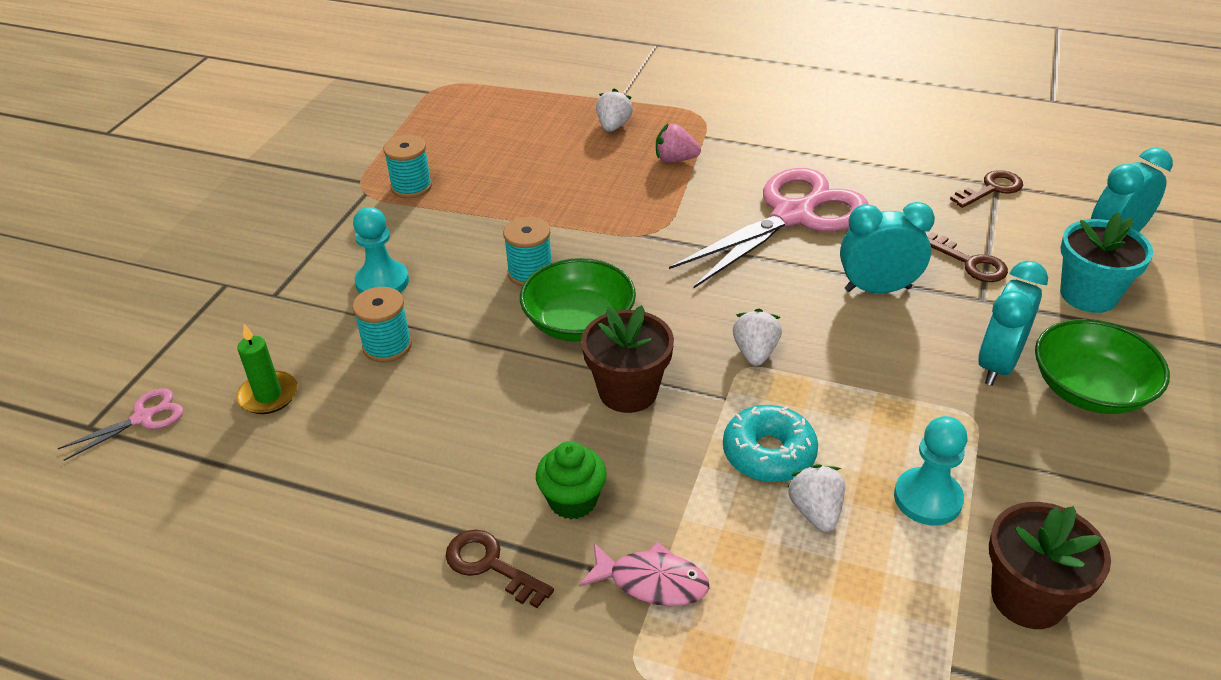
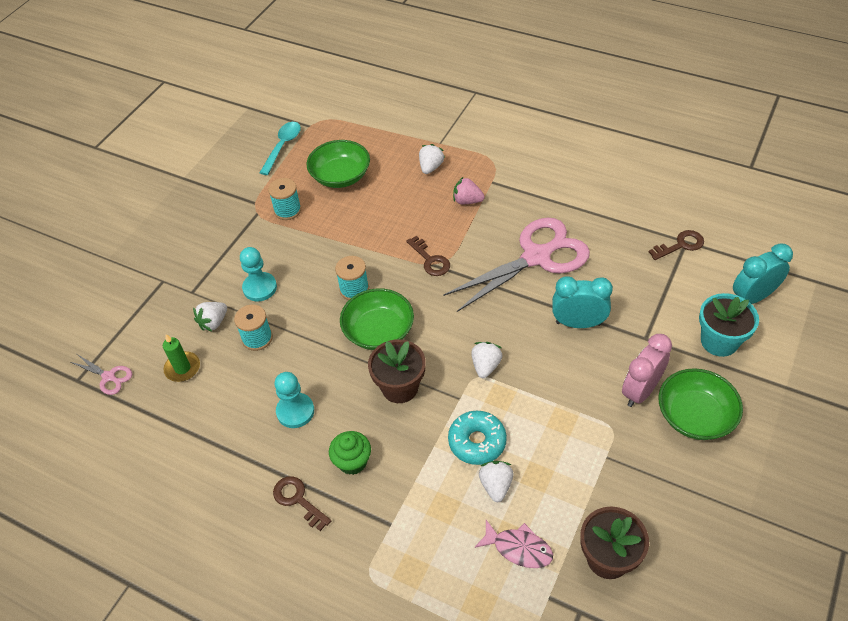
camera: 10 degrees right, 10 degrees up
(143, 418) = (109, 377): pink scissors -> pink scissors turned 60 degrees clockwise
(313, 331) = (213, 322): none -> white strawberry
(393, 116) = (282, 147): none -> turquoise spoon
(484, 143) = (340, 176): none -> green bowl
(651, 582) = (388, 521): pink fish -> pink fish (518, 548)
(927, 498) = (567, 484): turquoise pawn -> turquoise pawn (295, 411)
(970, 262) = (646, 307): brown key -> brown key (430, 260)
(998, 365) = (640, 391): turquoise clock -> pink clock

